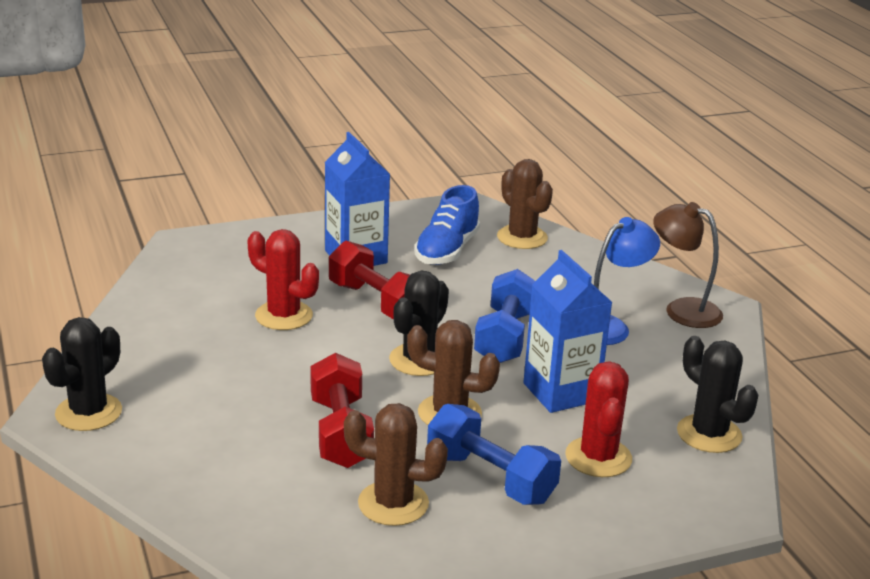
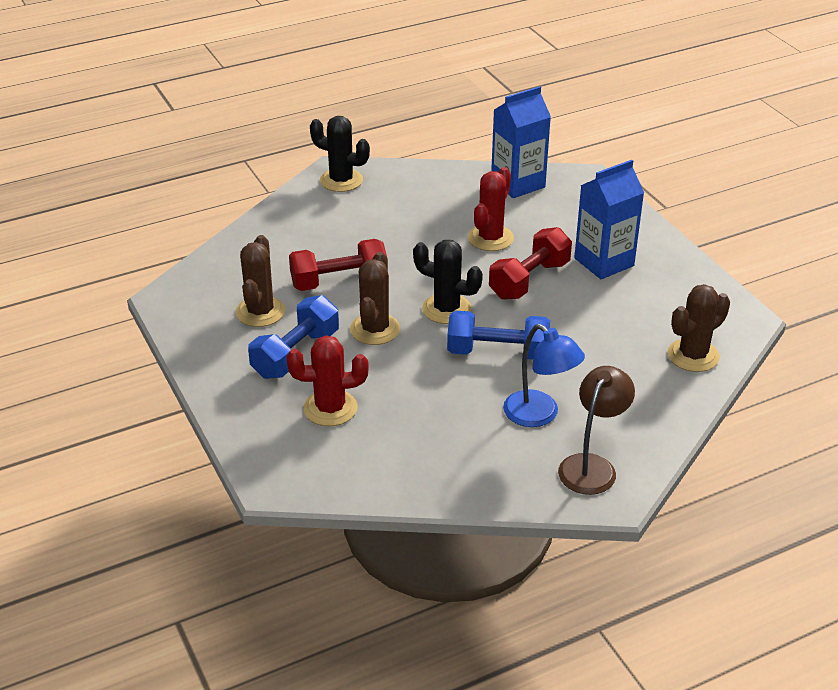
camera: 85 degrees right, 10 degrees up
(447, 250) = (641, 311): blue shoe -> none
(561, 392) = (419, 387): blue carton -> blue carton (518, 184)
(709, 434) = (376, 474): black cactus -> none

